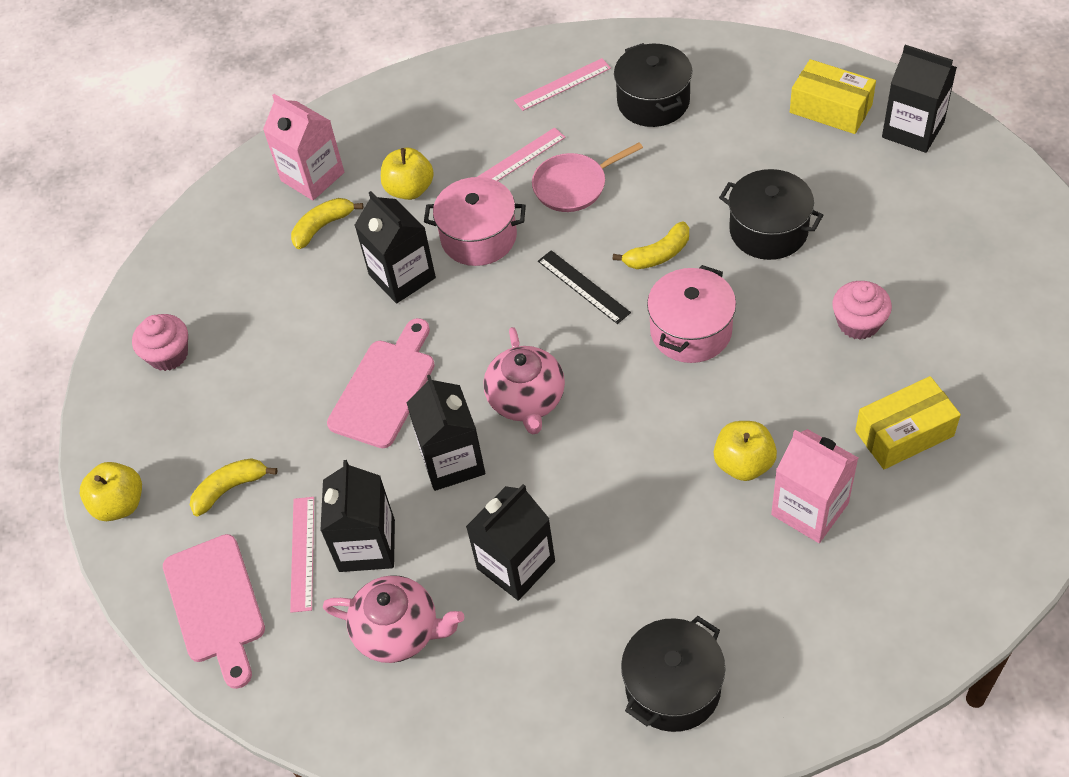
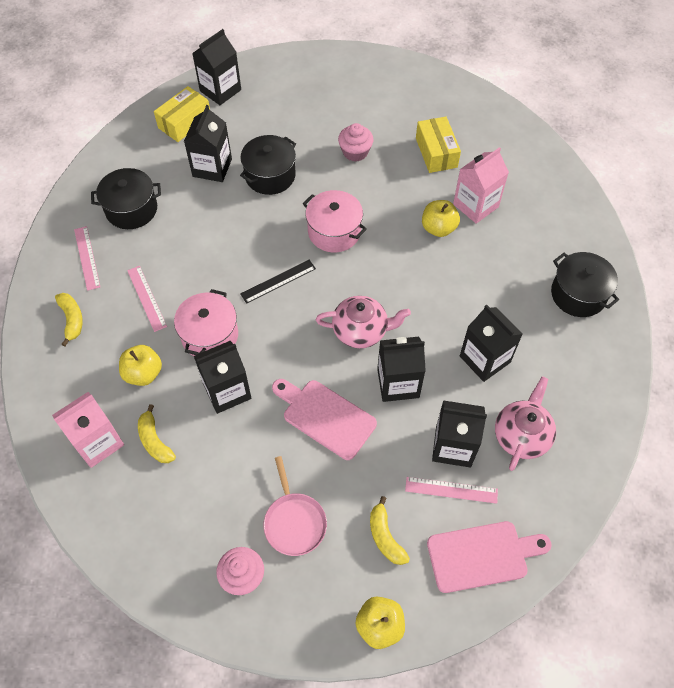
camera: 85 degrees left, 5 degrees up
(573, 186) = (187, 270): pink pan -> pink pan (294, 522)
(658, 255) = (267, 235): yellow banana -> yellow banana (72, 320)
(757, 162) = (212, 167): none -> black carton

